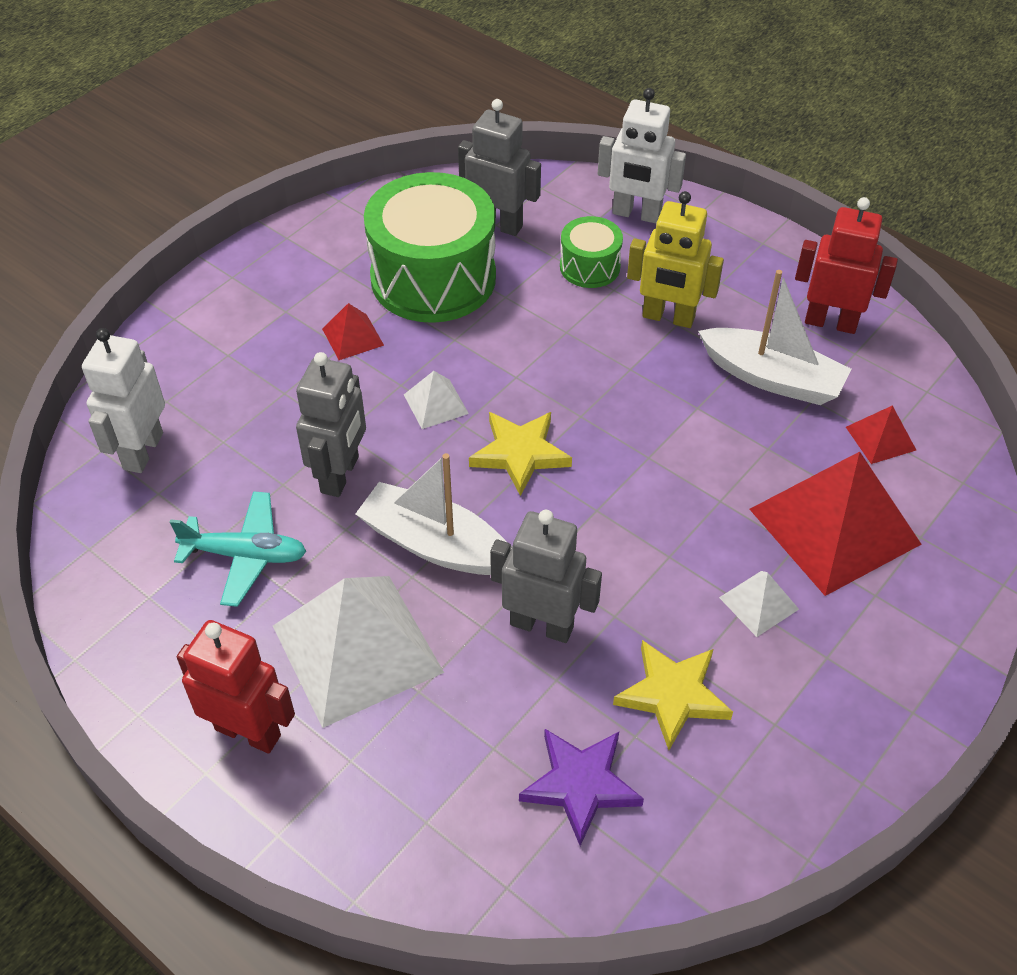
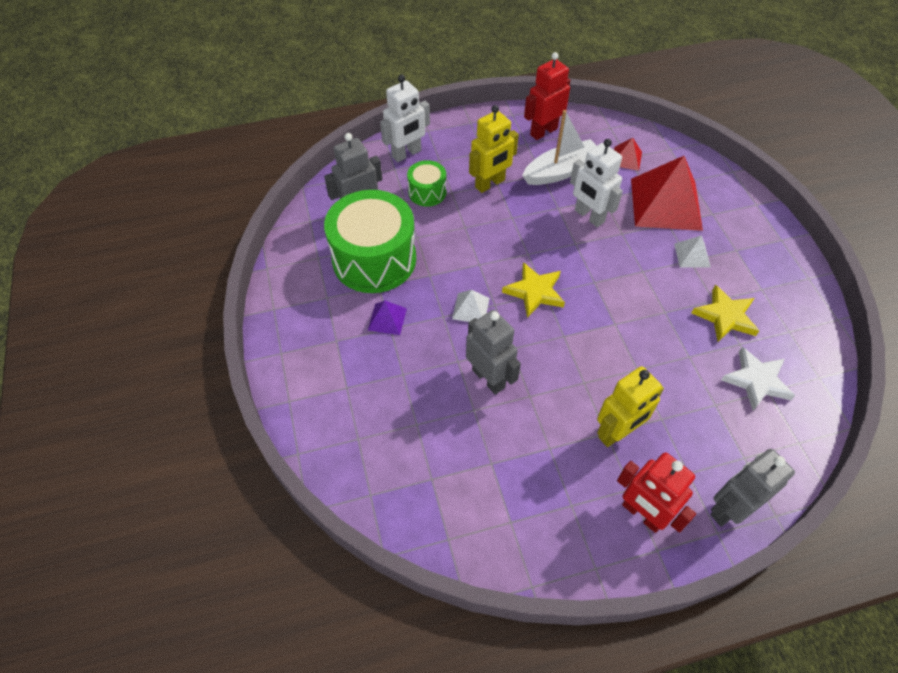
camera: 55 degrees left, 5 degrees up
(142, 451) = (390, 471): white robot -> white robot (589, 216)
(245, 555) = (514, 455): turquoise plane -> none
(248, 731) = (642, 514): red robot -> red robot turned 105 degrees counterclockwise
(353, 337) = (387, 319): red pyramid -> purple pyramid
(357, 648) = (617, 432): white pyramid -> yellow robot
(435, 544) = (570, 361): white boat -> none
(542, 625) = (652, 344): grey robot -> grey robot (729, 509)
(580, 785) = (756, 380): purple star -> white star

